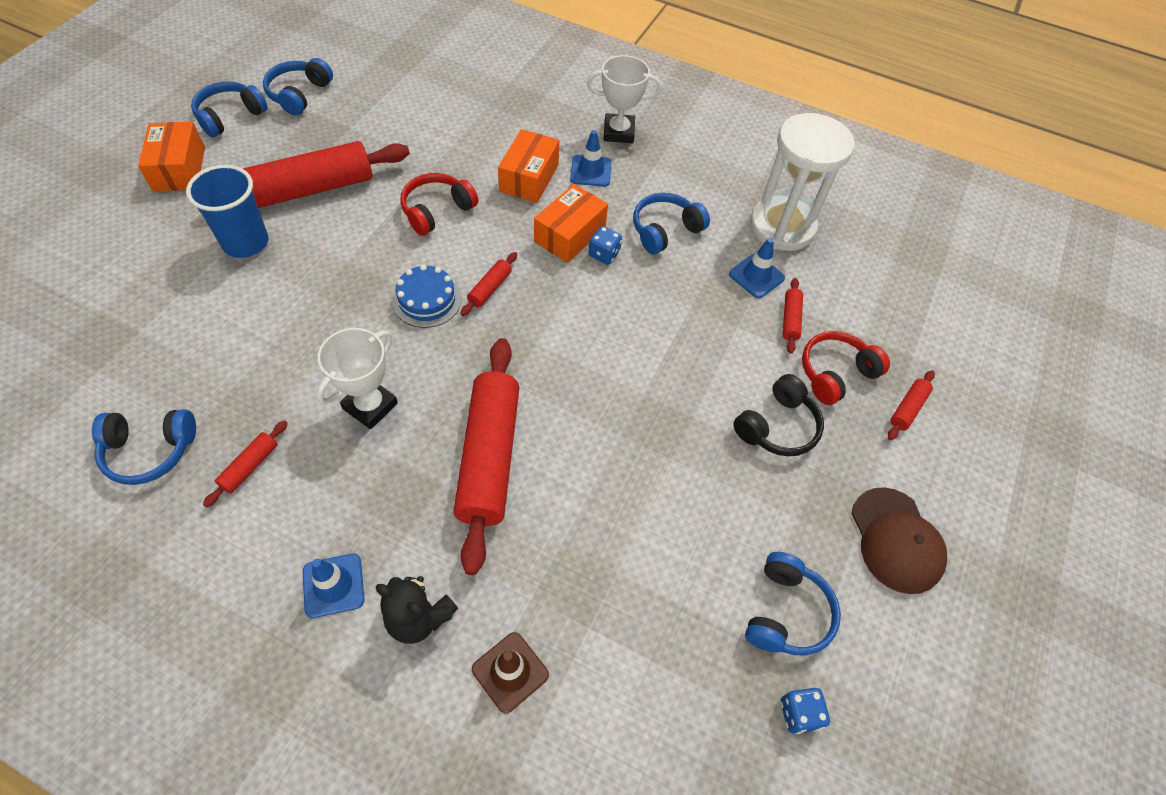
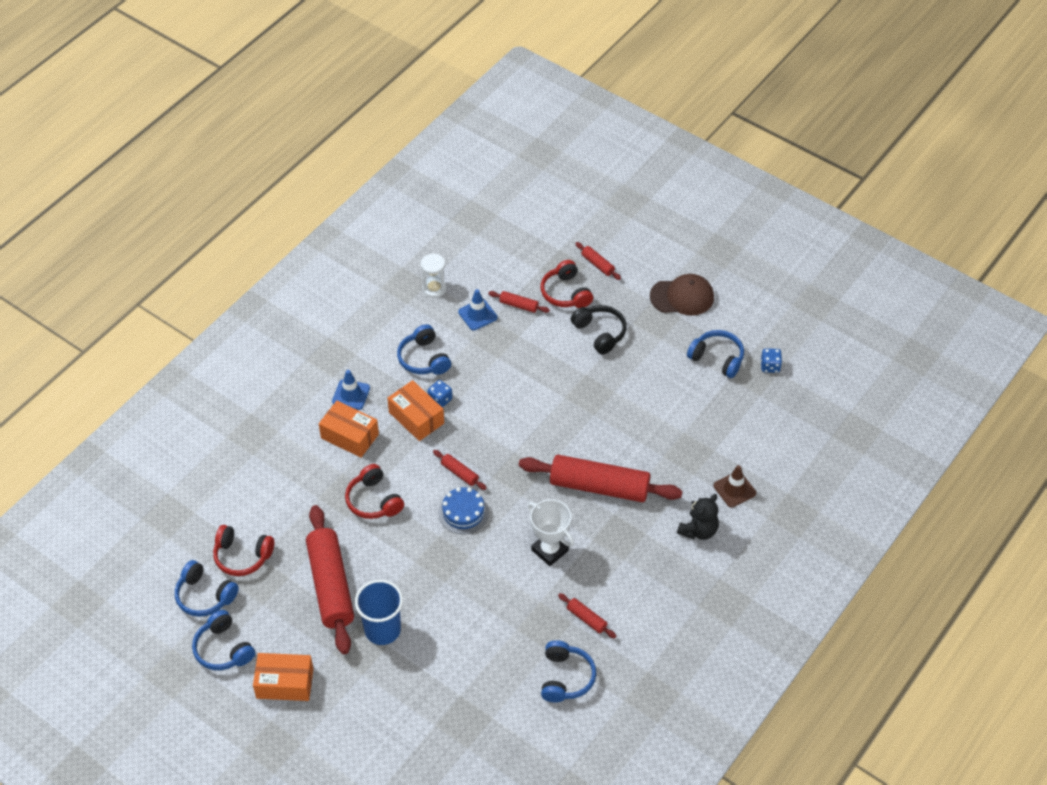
camera: 75 degrees left, 5 degrees down
(333, 585) = (674, 572): blue traffic cone -> none
(351, 114) = (242, 556): none -> red headphones
(618, 132) = (310, 369): white trophy -> none
(782, 227) = (434, 288): white hourglass -> white hourglass, size x0.49

